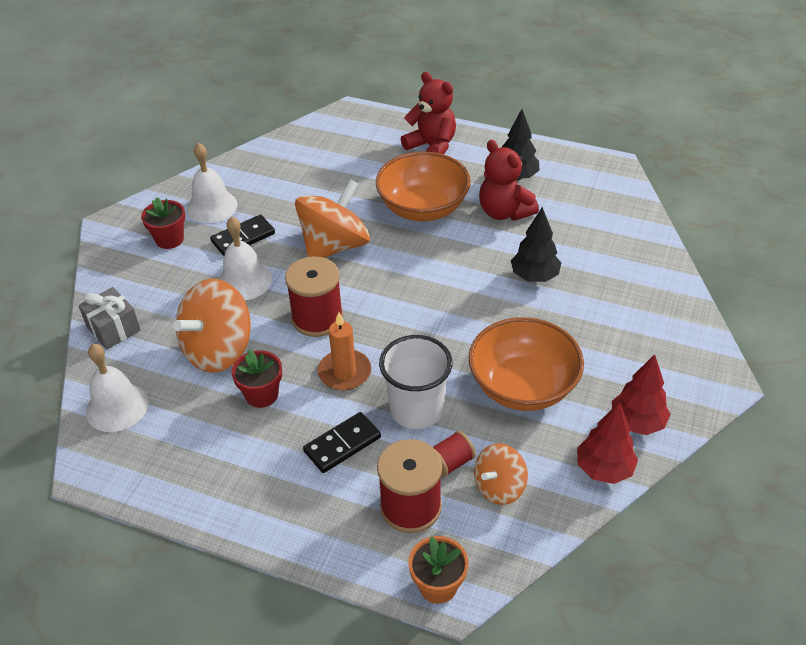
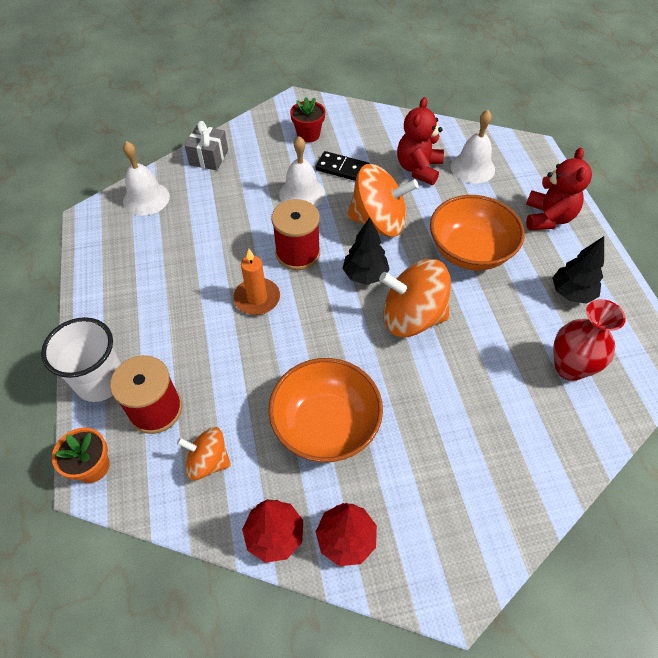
camera: 55 degrees right, 10 degrees up
(212, 206) = (358, 136): white bell -> white bell (472, 168)
(218, 350) = (228, 218): orange spinning top -> orange spinning top (412, 317)
(262, 395) = (204, 263): red flower pot -> none
(342, 444) = (188, 335): black domino -> none
(416, 410) = (251, 363): white cup -> white cup (100, 381)
(450, 463) = (212, 414): red spool -> none
(504, 212) = (518, 307): red teddy bear -> red teddy bear (418, 169)
(534, 276) = (459, 369): black tree -> black tree (365, 275)
(581, 216) = (569, 367): none -> red vase

